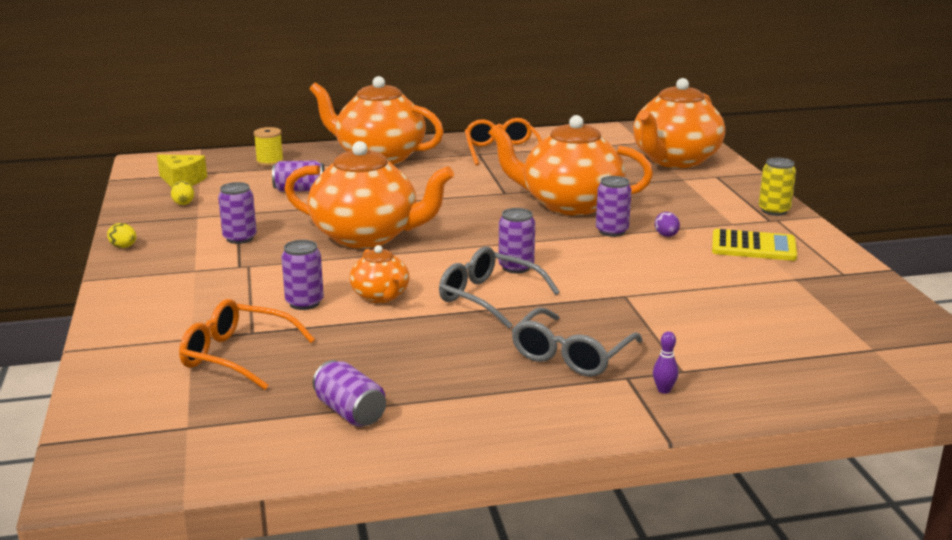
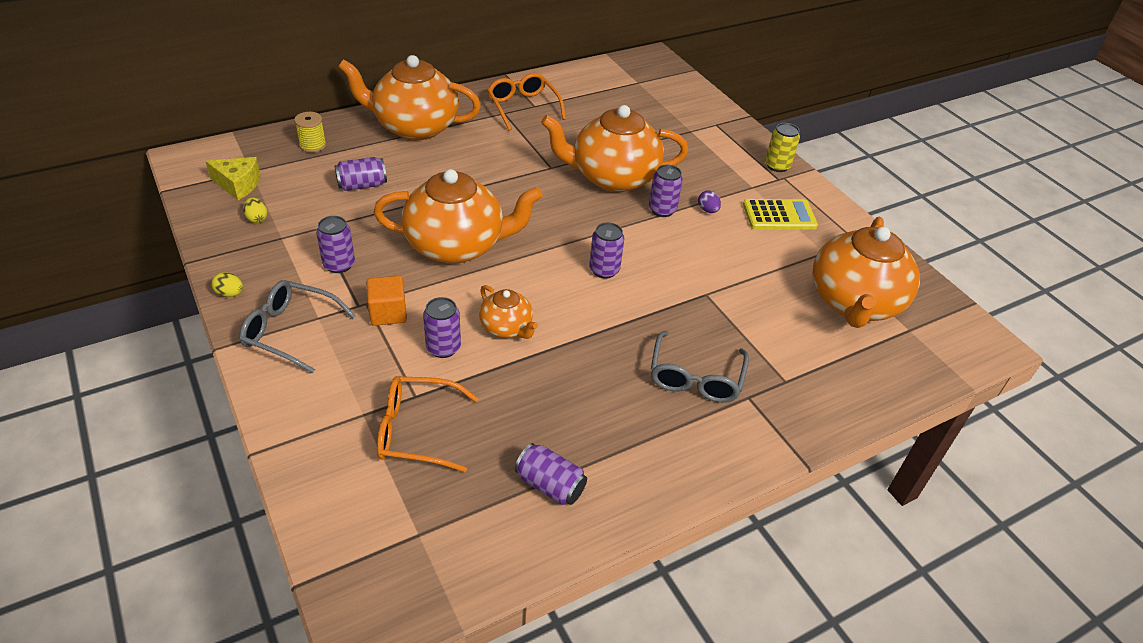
camera: 20 degrees left, 20 degrees up
(265, 274) = (388, 313): none -> orange cube
(488, 297) = (598, 314): grey glasses -> grey glasses (290, 331)
(664, 390) = (781, 407): purple bowling pin -> none
(675, 160) = (674, 105): orange teapot -> orange teapot (854, 302)

